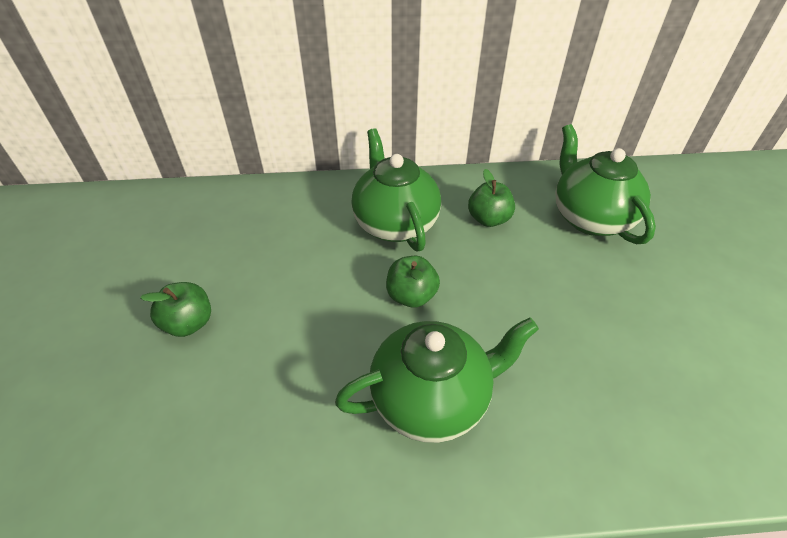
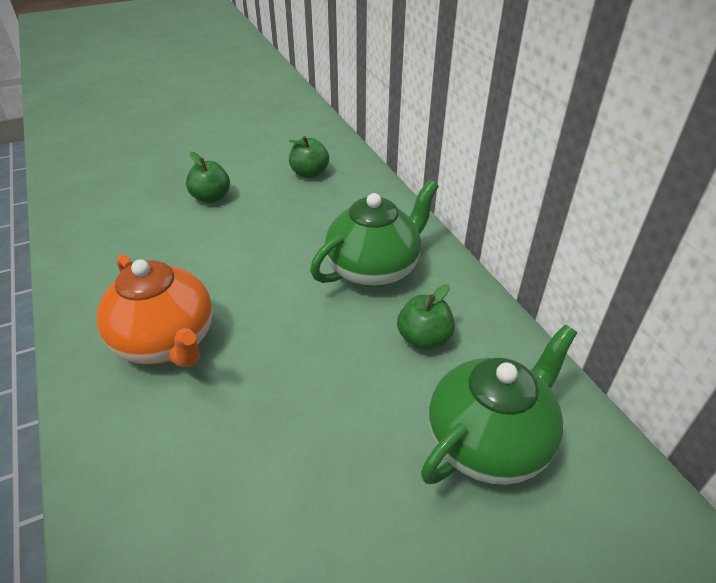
camera: 70 degrees right, 5 degrees down
(411, 296) = (280, 303): green apple -> green apple (309, 173)
(432, 398) = (166, 342): green teapot -> orange teapot

